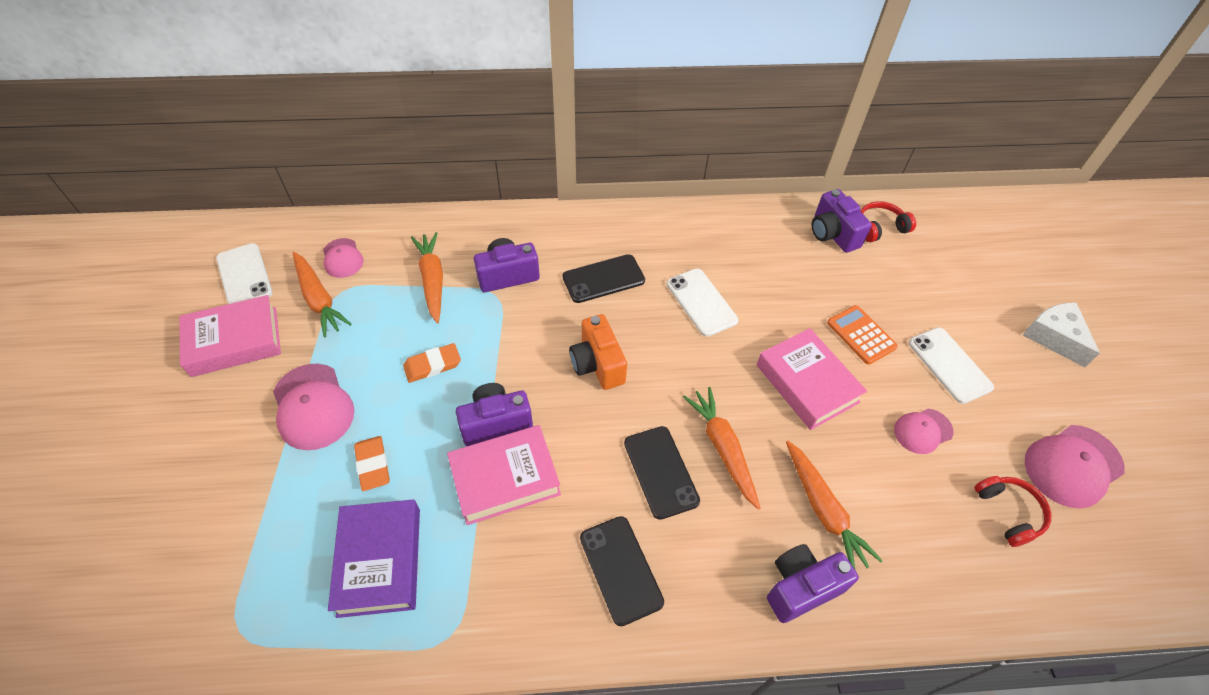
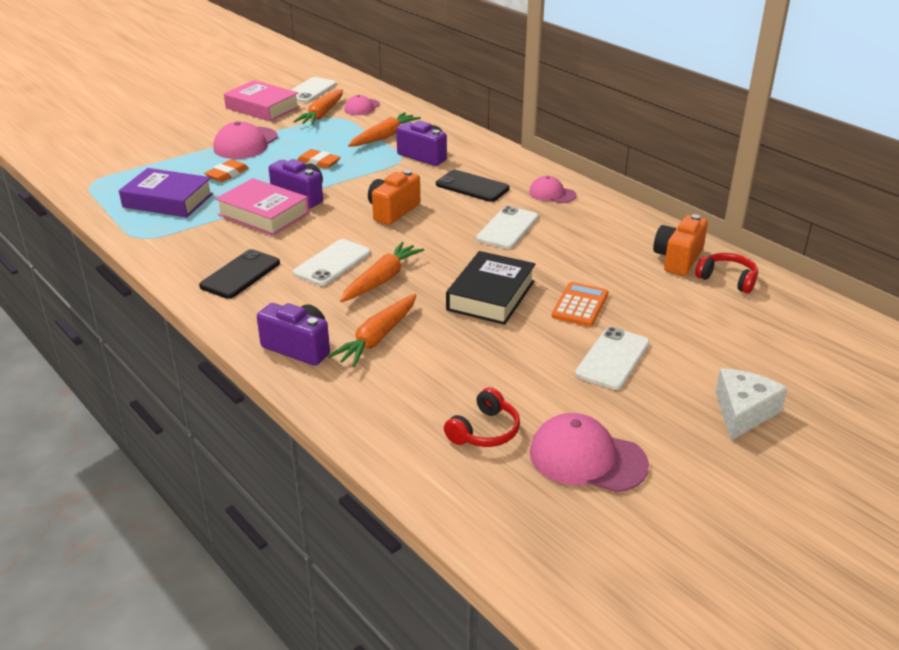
camera: 55 degrees right, 20 degrees down
(380, 561) = (168, 200): purple book -> purple book turned 60 degrees clockwise
(661, 472) = (332, 263): black phone -> white phone
(807, 383) = (491, 295): pink book -> black book
(832, 234) = (678, 259): purple camera -> orange camera
(922, 431) = (516, 363): pink cap -> pink cap (552, 194)

